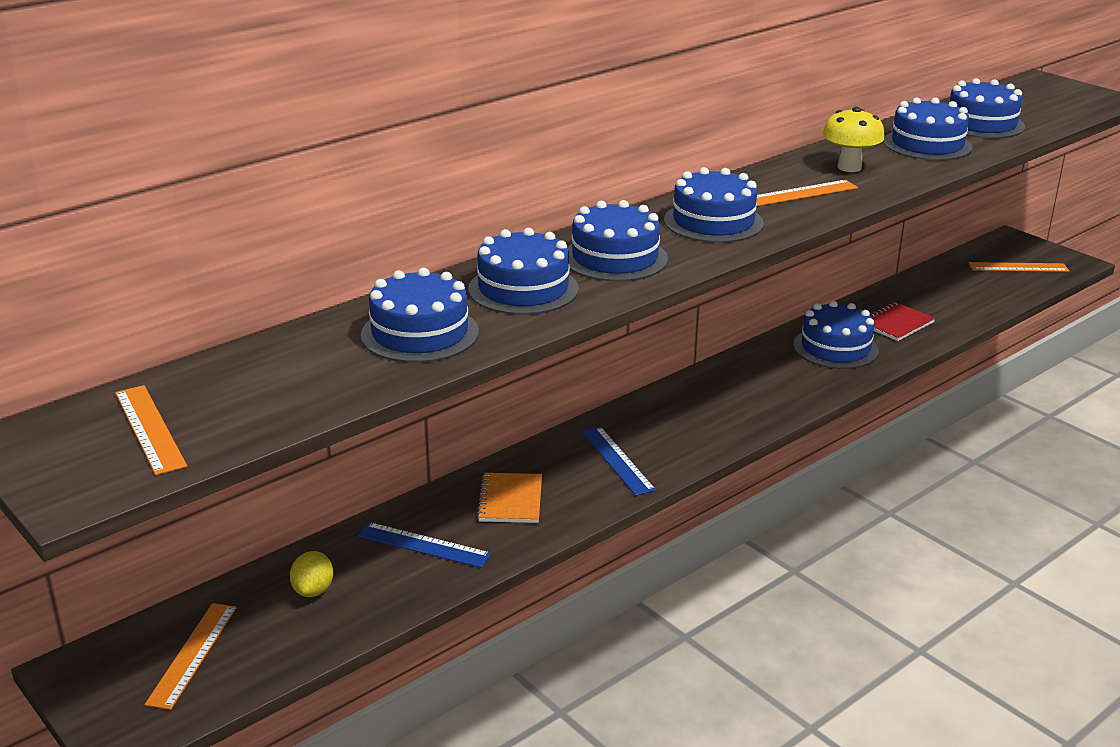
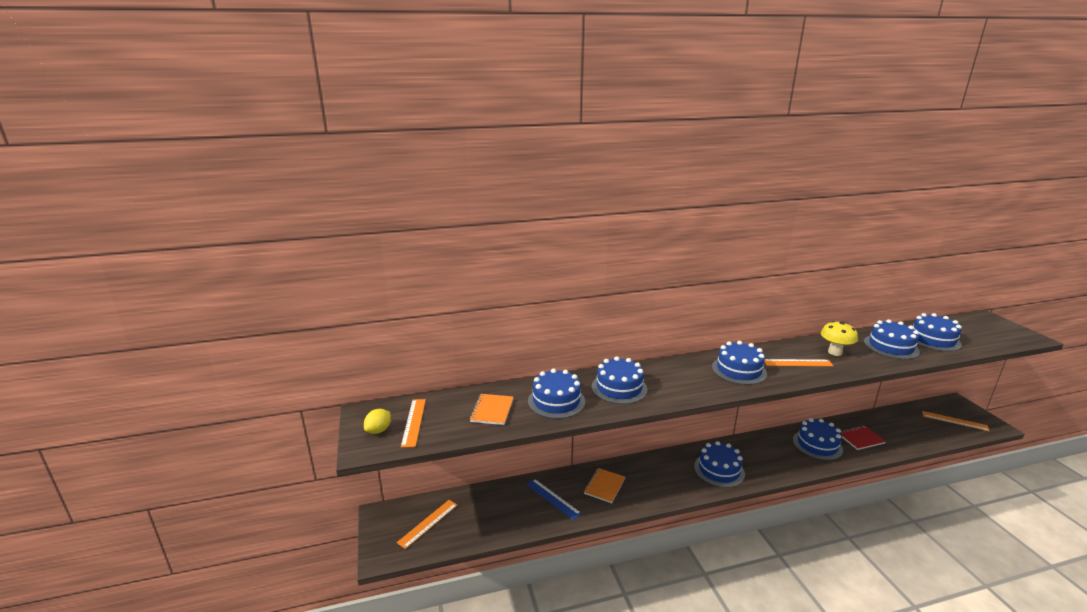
camera: 25 degrees right, 5 degrees down
(302, 374) = (492, 410): none -> orange notebook
(313, 590) = (493, 507): yellow lemon -> yellow lemon (378, 430)
(615, 258) = (675, 380): blue cake -> blue cake (719, 470)
(617, 460) = (667, 479): blue ruler -> none

